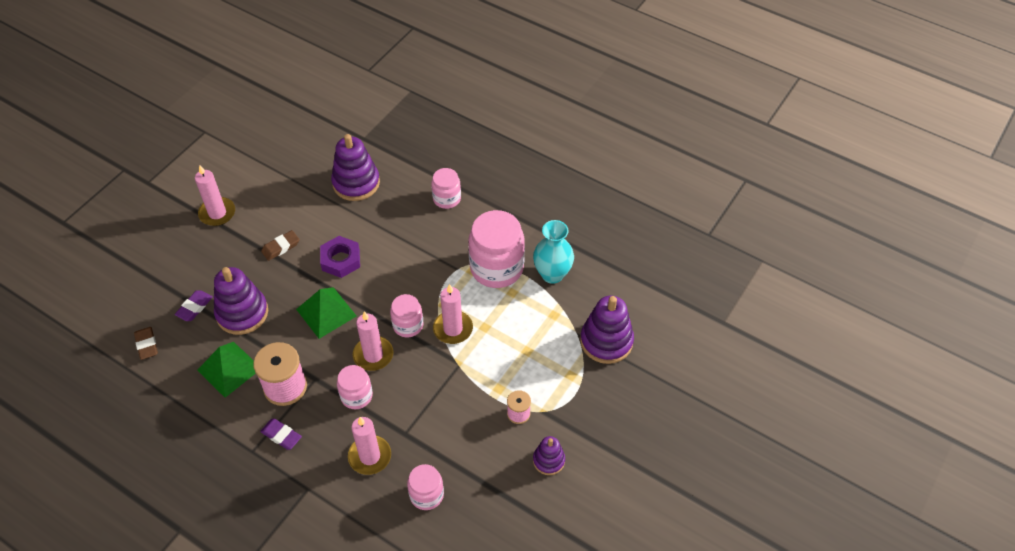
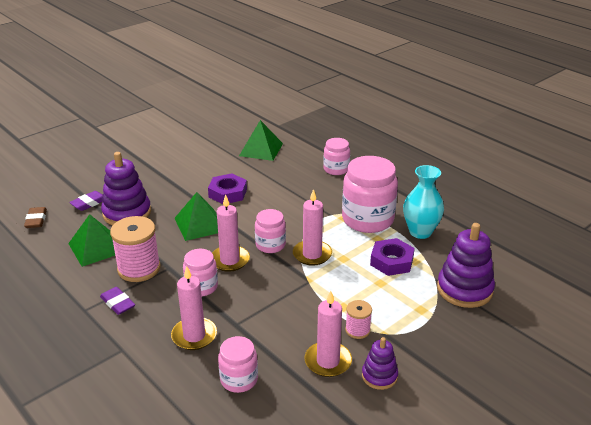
camera: 15 degrees right, 20 degrees down
(217, 213) = (139, 151): pink candle -> pink candle (328, 361)
(281, 247) = (180, 178): brown eraser -> none
(356, 183) = (261, 149): purple stacking toy -> green pyramid
(532, 320) = (391, 261): none -> purple nut

